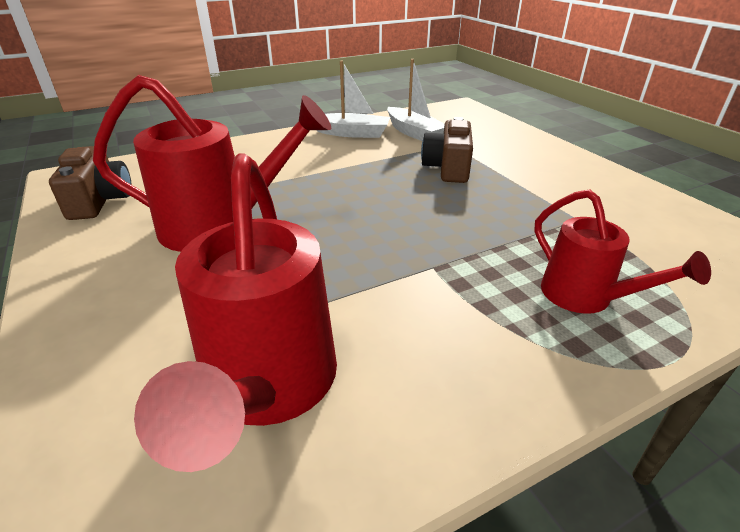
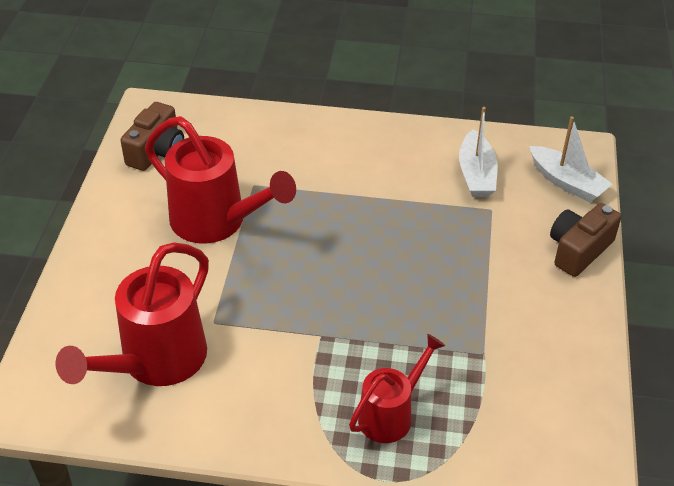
camera: 35 degrees right, 10 degrees up
(352, 133) = (416, 148): white boat -> white boat (566, 182)
(448, 168) = (450, 240): brown camera -> brown camera (578, 250)
(585, 297) = (391, 414): red watering can -> red watering can turned 135 degrees counterclockwise

